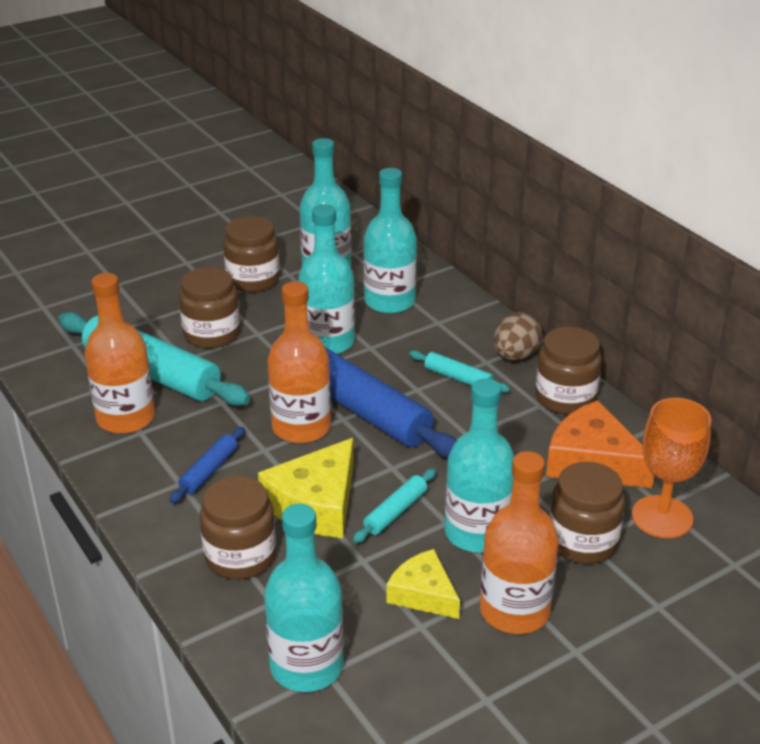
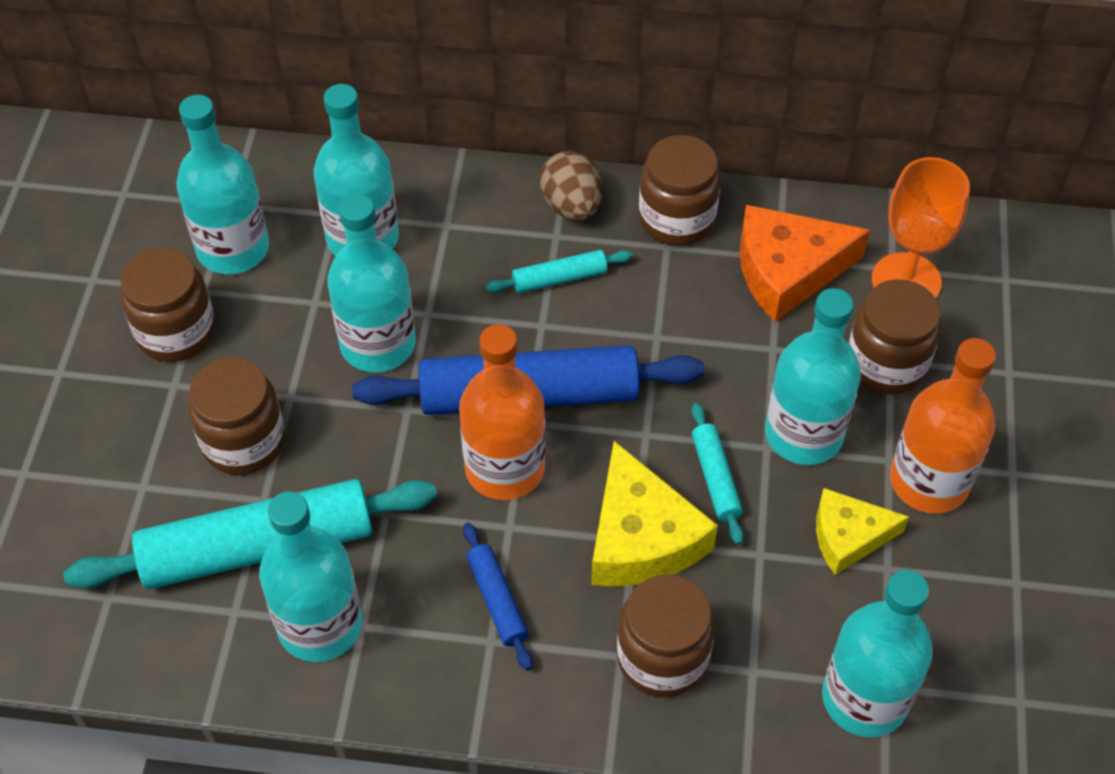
camera: 50 degrees left, 20 degrees up
(126, 418) = (320, 625): orange bottle -> turquoise bottle

